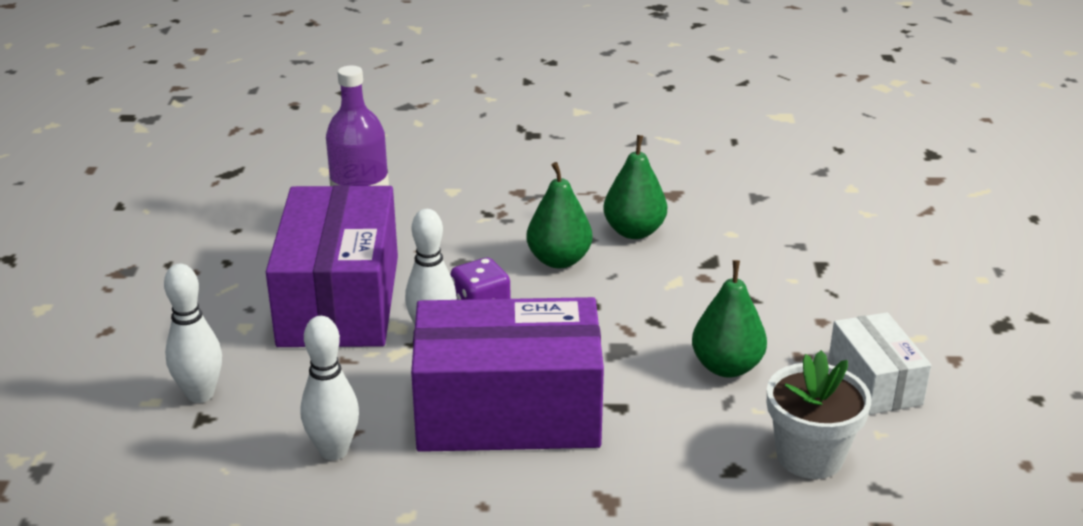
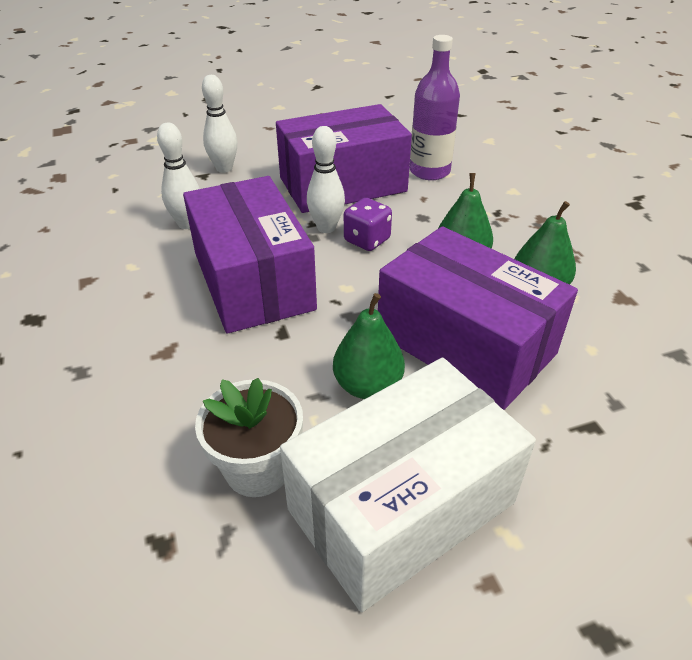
camera: 70 degrees right, 10 degrees up
(693, 296) = (465, 344): none -> purple box
(874, 382) = (401, 506): white box -> white box, size x1.90

